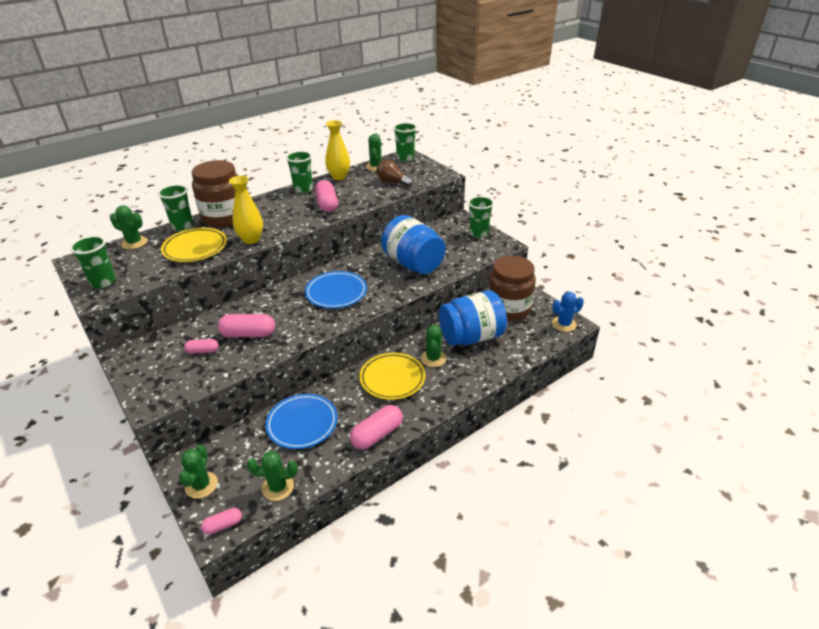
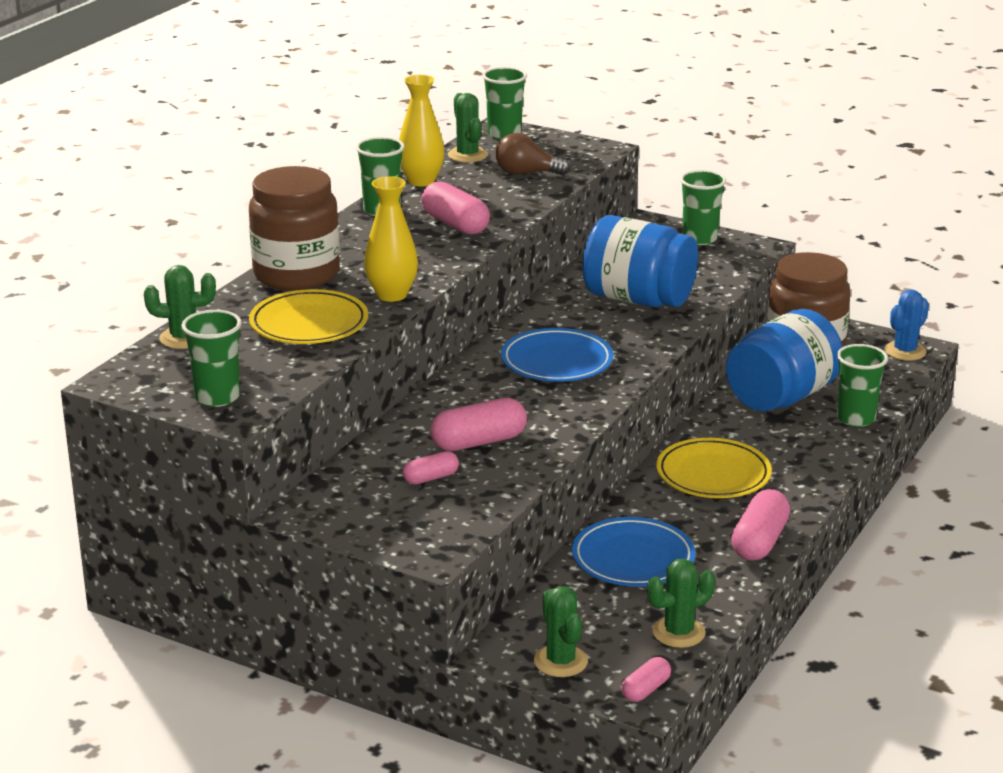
camera: 25 degrees left, 10 degrees down
(182, 226) = (238, 300): green cup -> green cup (856, 418)
(433, 358) = (750, 436): green cactus -> none

